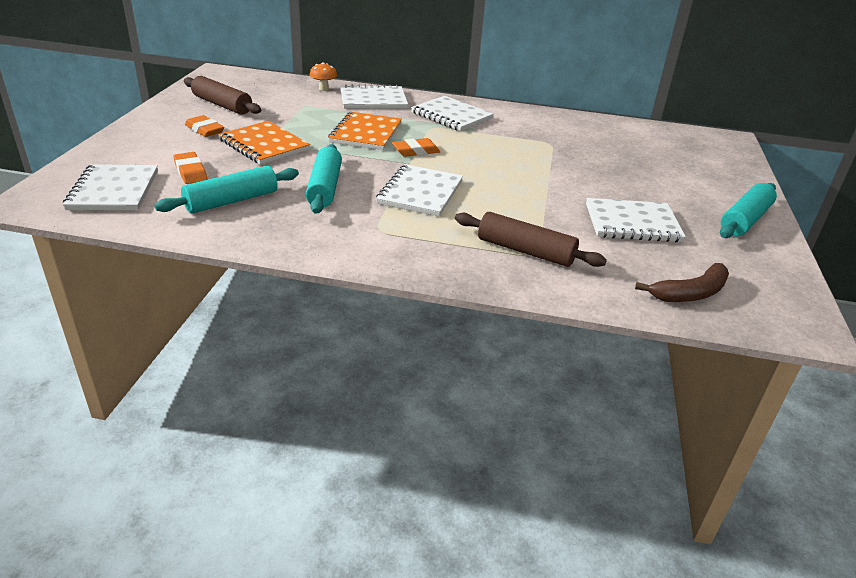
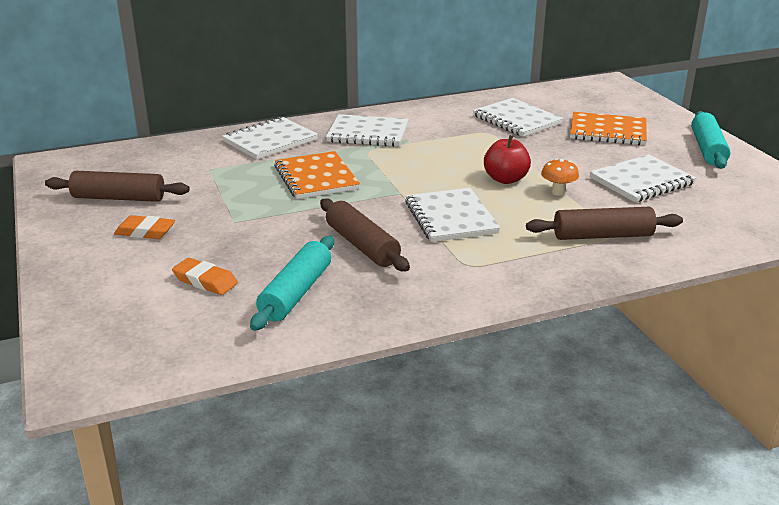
camera: 30 degrees left, 5 degrees down
(113, 190) = (154, 332): white notebook -> white notebook (516, 120)
(264, 145) = (236, 225): orange notebook -> orange notebook (607, 131)
(323, 89) = (201, 145): orange mushroom -> orange mushroom (558, 192)
(325, 188) = (362, 245): turquoise rolling pin -> brown rolling pin
(415, 151) = (388, 179): orange eraser -> none
(509, 181) = (505, 179): none -> red apple
(691, 293) = (750, 222): brown banana -> none

